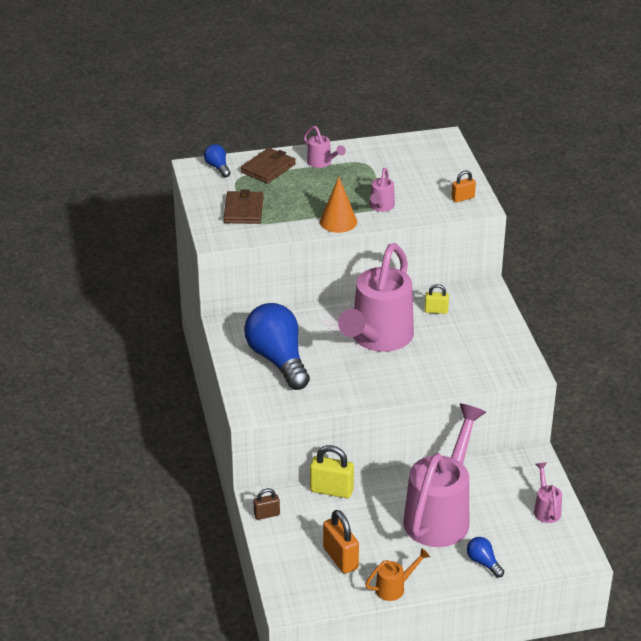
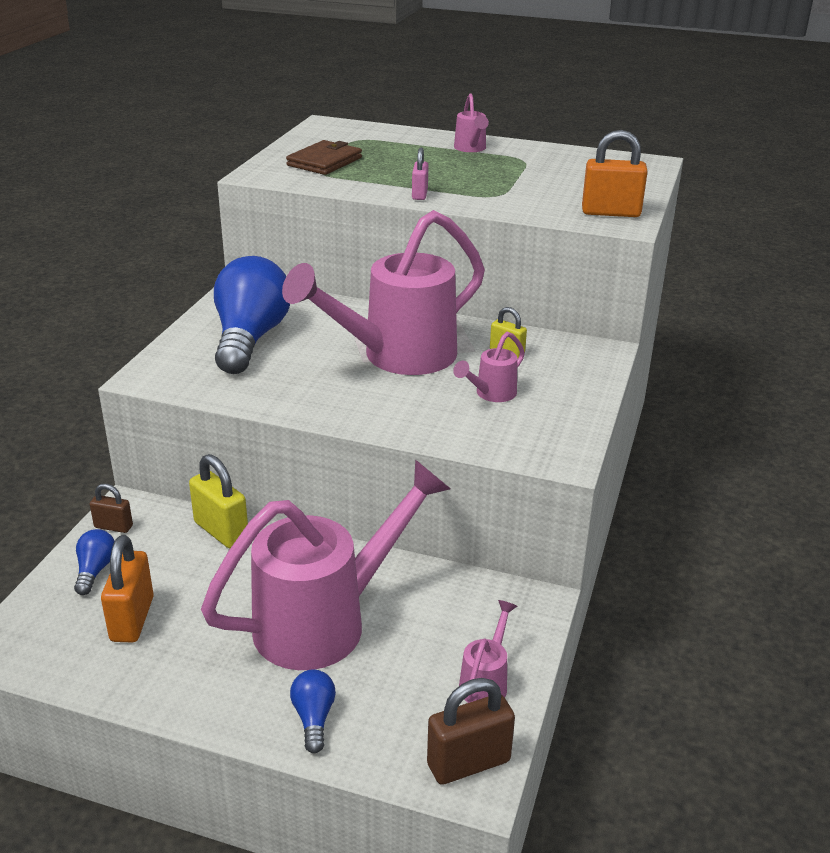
camera: 30 degrees right, 5 degrees down
(217, 167) = (349, 128): blue light bulb -> blue light bulb (95, 570)
(268, 168) = (403, 140): brown wallet -> none
(338, 221) = (419, 194): orange cone -> pink padlock
(381, 207) = (490, 196): pink watering can -> pink watering can (491, 394)
(395, 588) = (153, 693): orange watering can -> none
(463, 198) = (611, 213): orange padlock -> orange padlock, size x1.70
(570, 549) = (468, 763): none -> brown padlock

